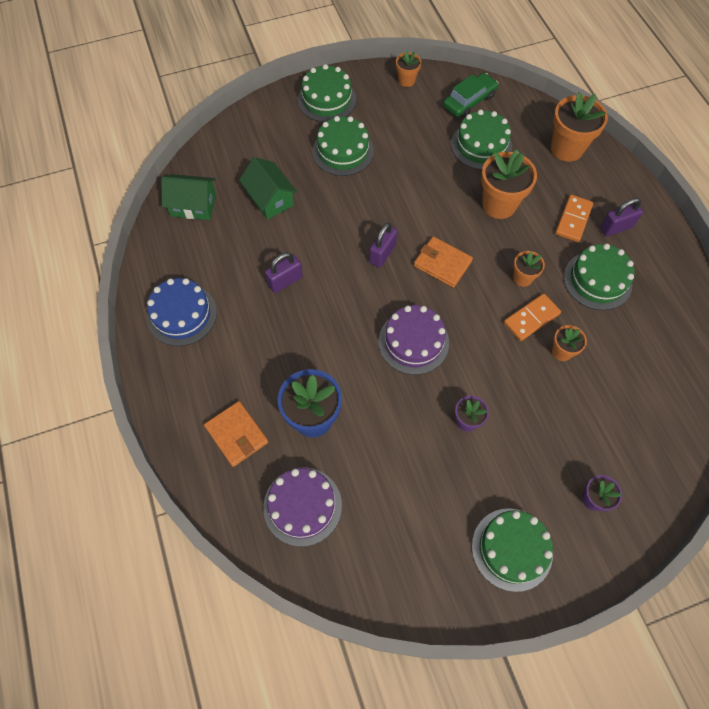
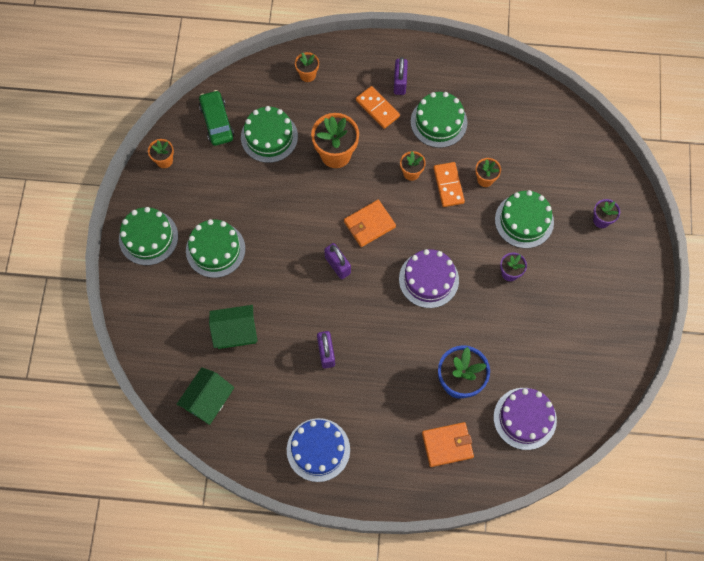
camera: 65 degrees left, 5 degrees up
(512, 549) = (613, 290): green cake -> green cake (524, 220)
(567, 148) = (307, 75): orange flower pot -> orange flower pot, size x0.54

